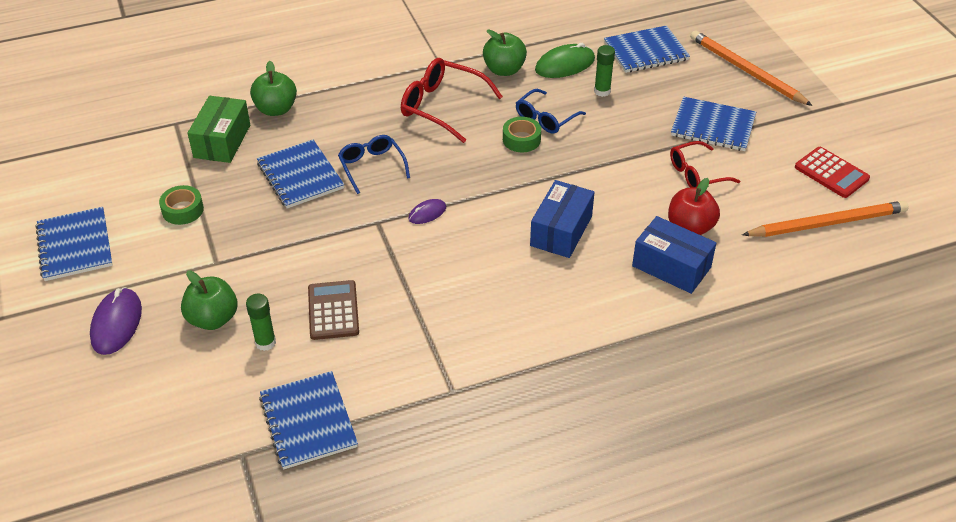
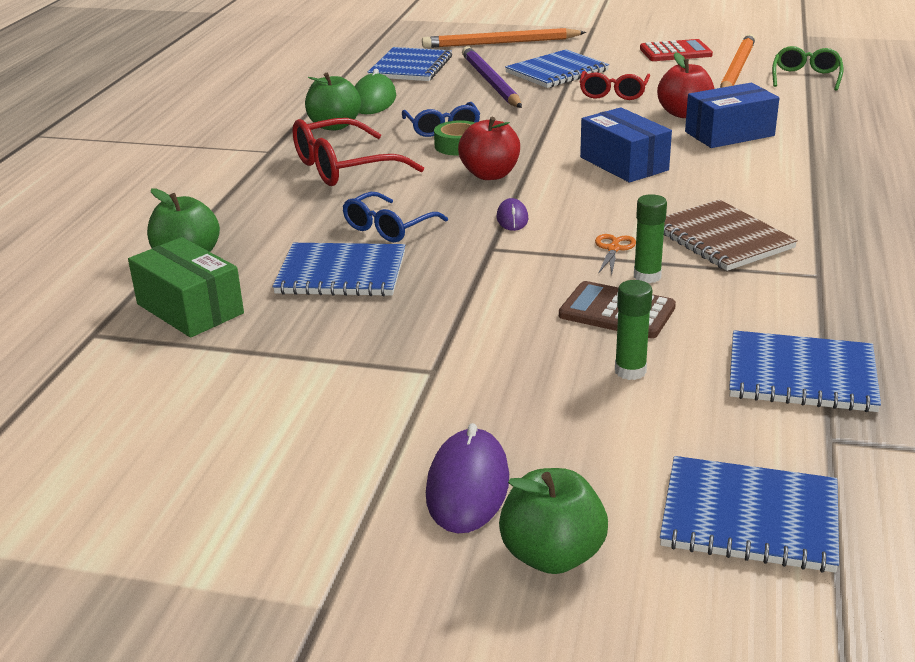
camera: 55 degrees left, 15 degrees down
(75, 246) = (240, 487): blue notebook -> blue notebook (749, 517)
(116, 323) = (468, 486): purple mouse -> purple mouse turned 60 degrees clockwise
(183, 210) = (289, 371): green tape -> none
(213, 319) = (544, 400): green apple -> green apple (552, 555)
(372, 166) = (388, 228): blue glasses -> blue glasses turned 60 degrees counterclockwise
(418, 277) = (613, 249): none -> orange scissors
(474, 324) = (722, 238): none -> brown notebook
(486, 175) = (490, 175): none -> red apple
(602, 91) = (440, 96): green glue stick -> green glue stick (647, 276)
(655, 102) = (490, 82): none -> purple pencil
(852, 272) = (806, 77): none -> green glasses

